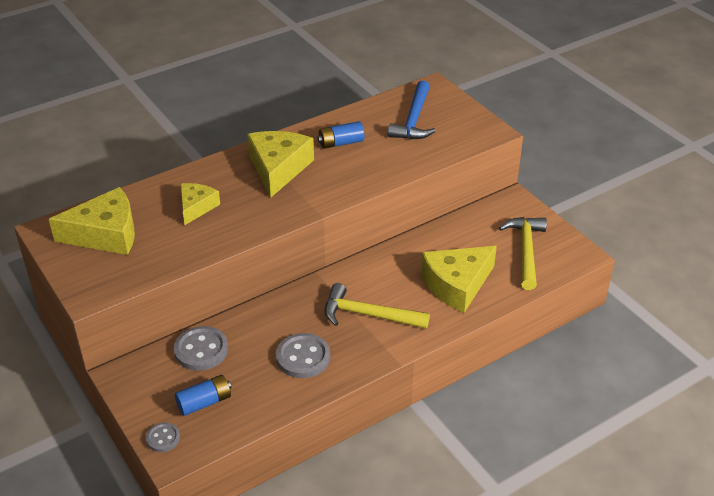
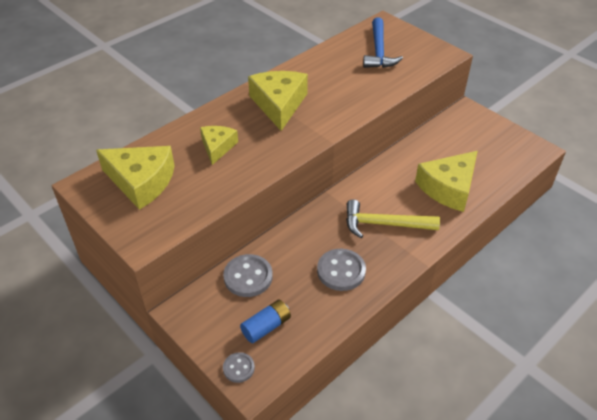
camera: 10 degrees left, 5 degrees up
(106, 234) = (141, 182): yellow cheese -> yellow cheese turned 45 degrees clockwise
(341, 143) = (325, 77): blue battery -> none
(525, 251) = (493, 152): yellow hammer -> none

